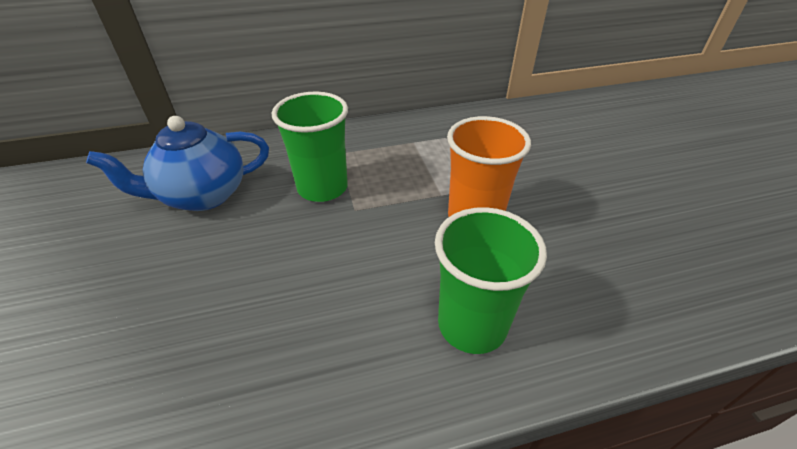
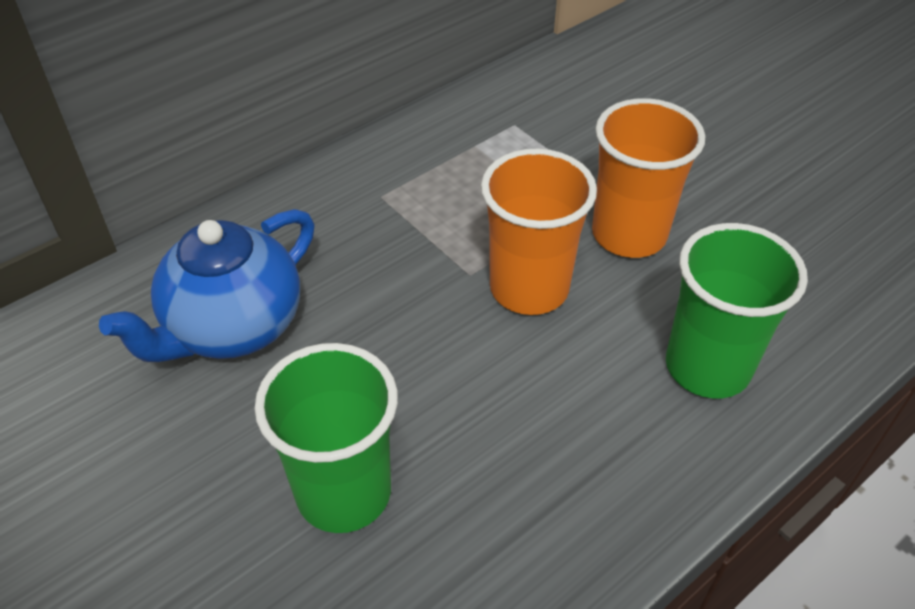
camera: 25 degrees left, 5 degrees up
(322, 188) = (401, 257): green cup -> green cup (343, 492)
(384, 229) = (529, 288): none -> orange cup

